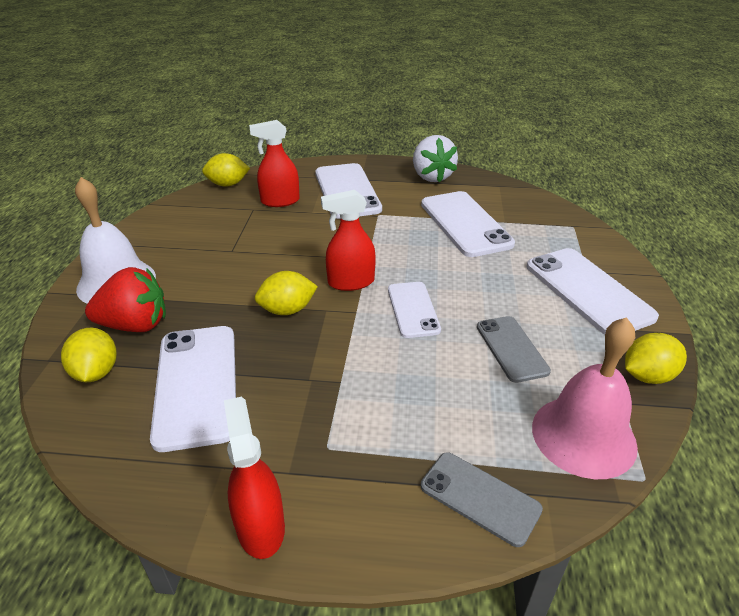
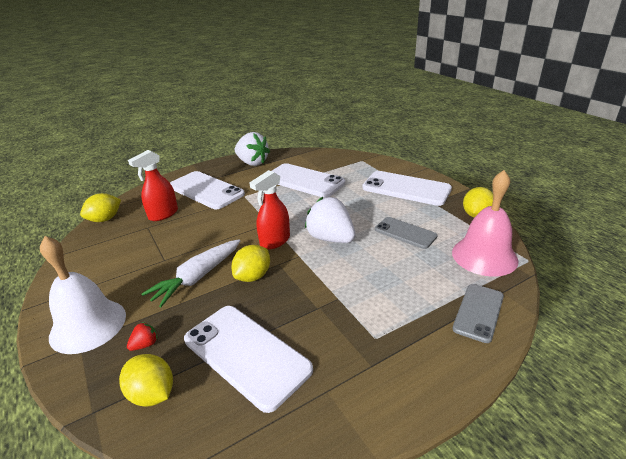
camera: 35 degrees left, 5 degrees down
(135, 325) = (145, 344): red strawberry -> red strawberry, size x0.43
(239, 284) = (198, 277): none -> white carrot
(260, 526) = (393, 406): red spray bottle -> none
(413, 309) = (331, 238): white phone -> white strawberry
(480, 498) = (478, 312): grey phone -> grey phone turned 60 degrees counterclockwise

